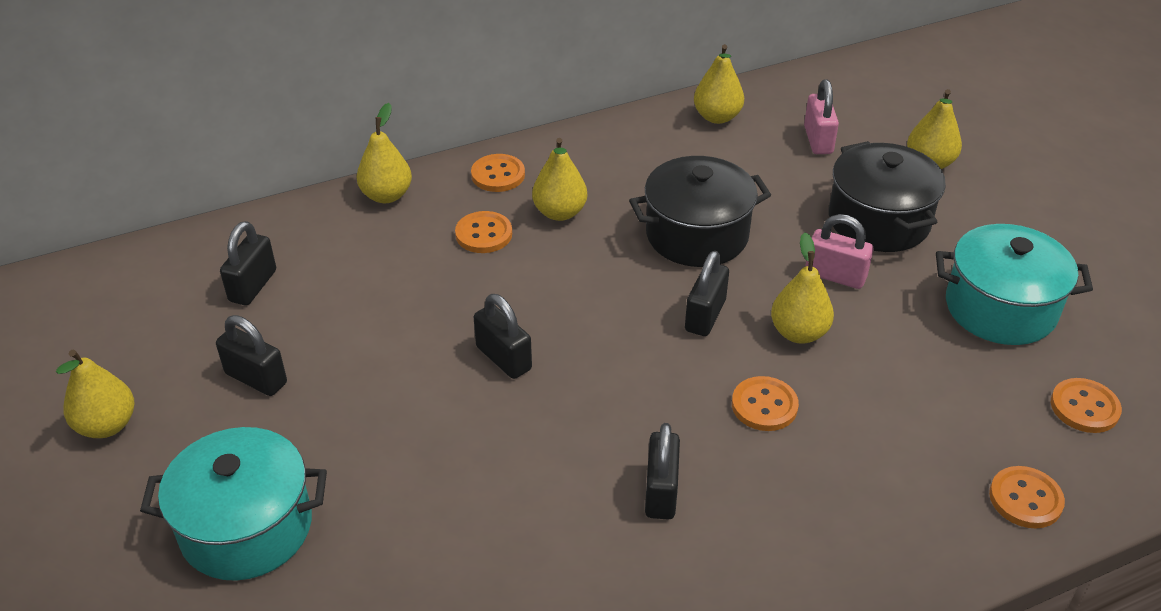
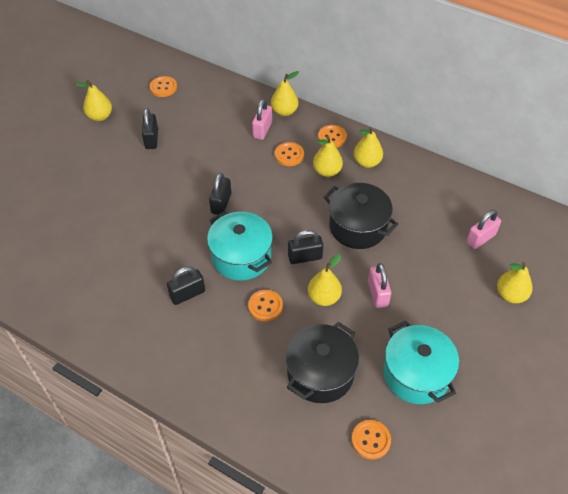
camera: 55 degrees right, 10 degrees up
(246, 527) = (82, 181): turquoise pot -> turquoise pot (241, 257)
(253, 286) = (197, 107): black padlock -> none
(397, 237) = (262, 130): none -> pink padlock
(717, 117) = (456, 190): yellow pear -> yellow pear (367, 162)
(879, 221) = (438, 293): black pot -> black pot (320, 373)
(1025, 499) = (285, 435): orange button -> orange button (163, 87)

